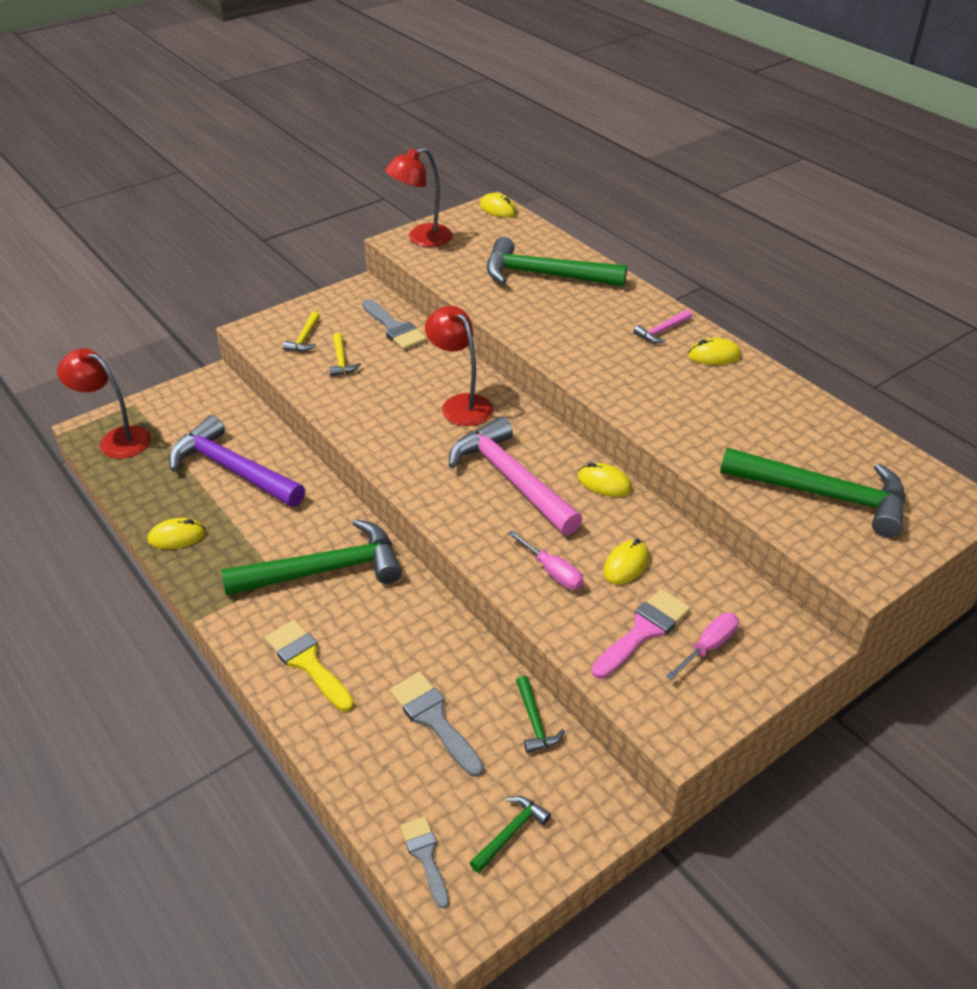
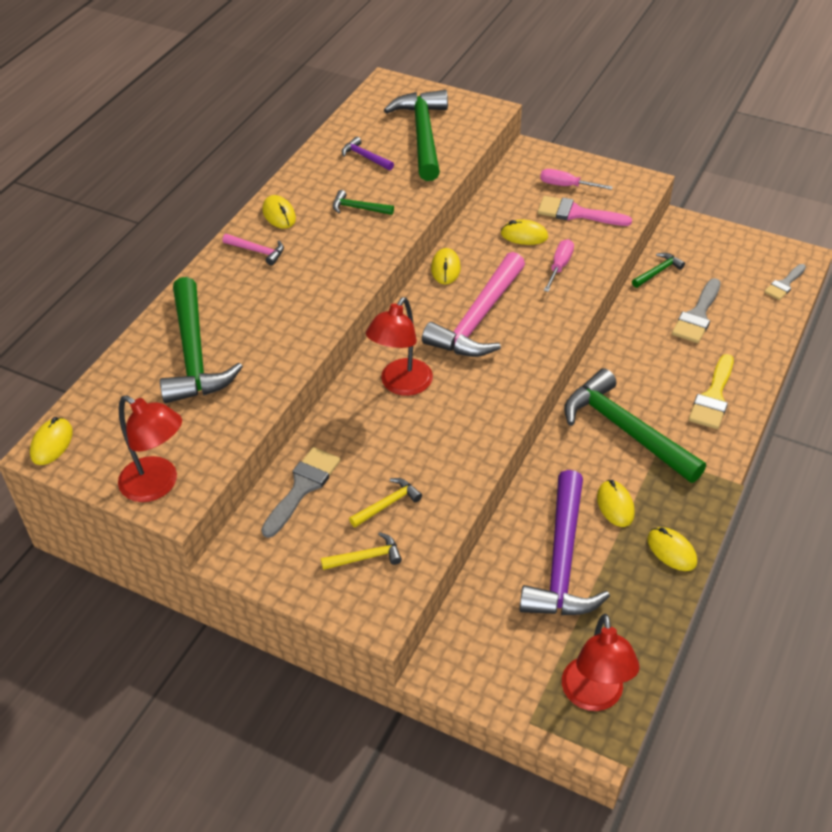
camera: 115 degrees left, 5 degrees up
(252, 523) = (615, 505): none -> yellow mouse
(510, 832) = (738, 257): green hammer -> green hammer (358, 208)
(794, 437) = (365, 157): none -> purple hammer

